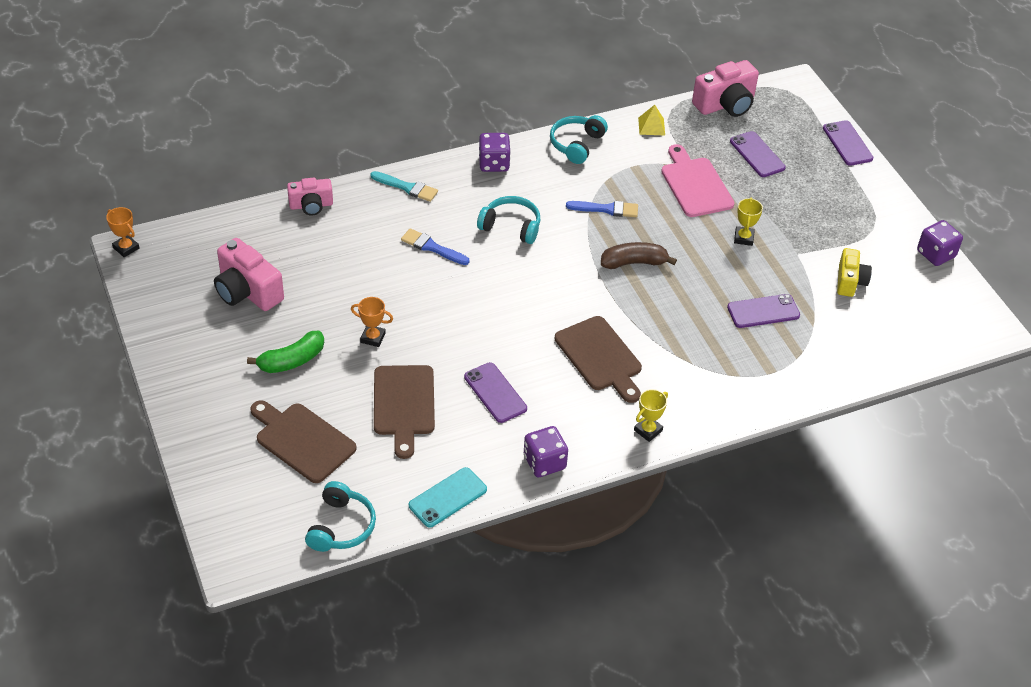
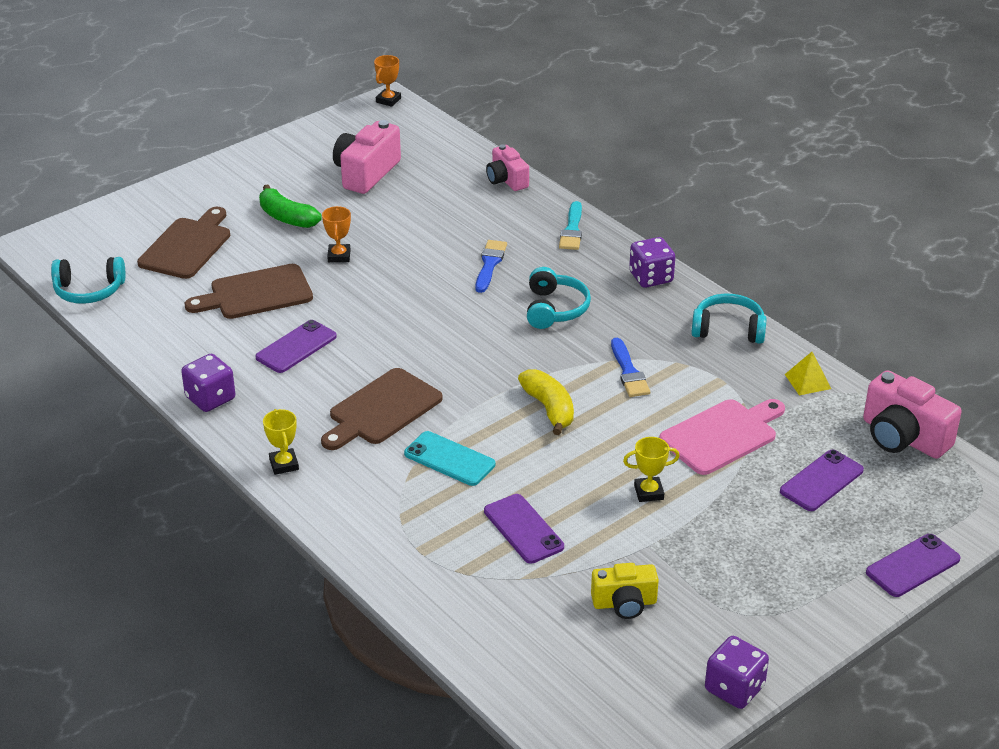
camera: 75 degrees right, 10 degrees down
(448, 497) = (143, 345): turquoise phone -> turquoise phone (449, 459)
(634, 263) = (549, 408): brown banana -> yellow banana
(648, 430) = (284, 464): yellow trophy -> yellow trophy turned 45 degrees clockwise

